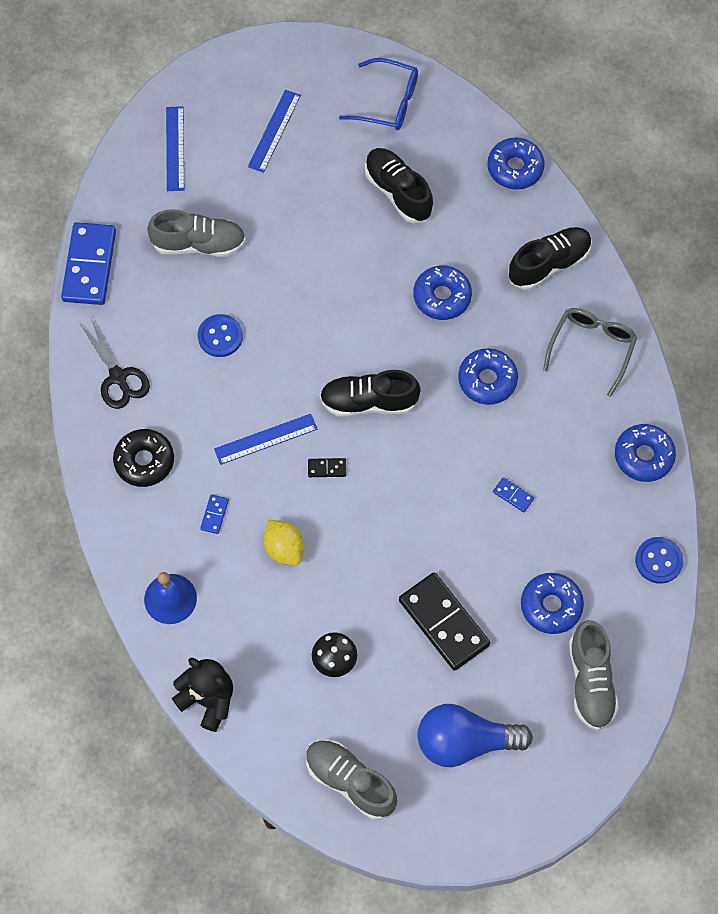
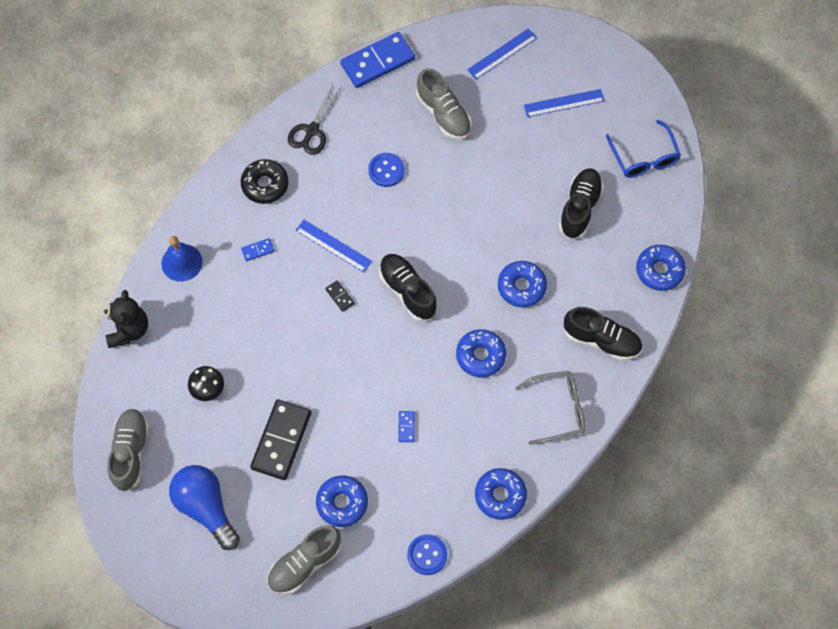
camera: 55 degrees right, 0 degrees up
(284, 548) = (264, 307): yellow lemon -> none

